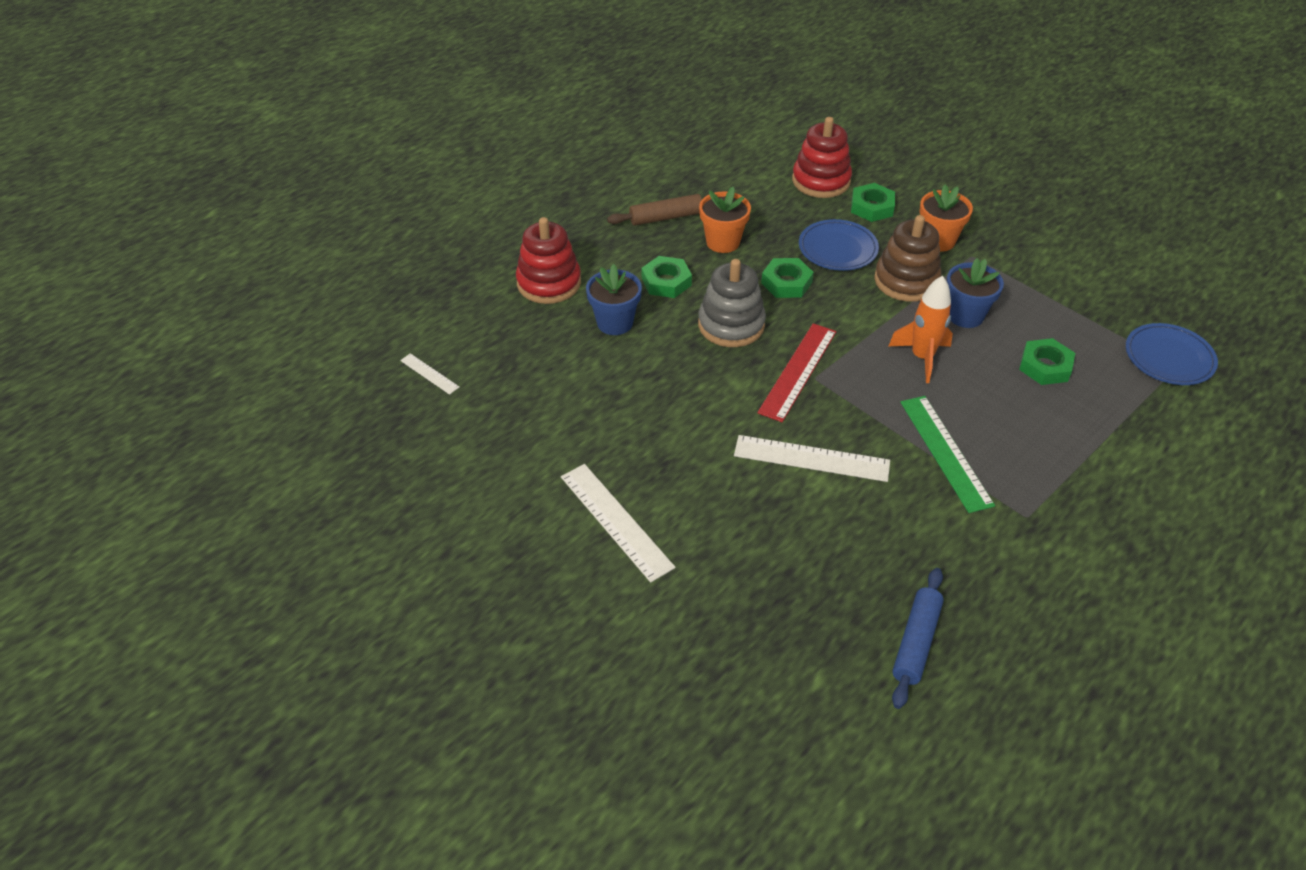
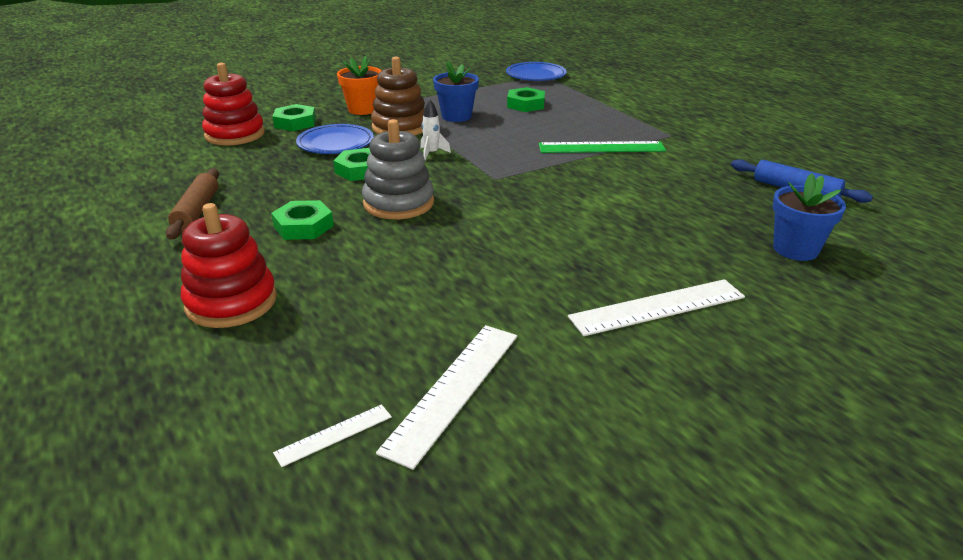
camera: 75 degrees left, 15 degrees down
(615, 323) = (344, 266): blue flower pot -> blue flower pot (795, 249)
(723, 242) = (272, 189): orange flower pot -> none
(798, 371) = (482, 184): red ruler -> none
(811, 458) = (593, 195): white ruler -> white ruler (453, 389)
(850, 320) = (432, 154): none -> white rocket
(921, 357) = (494, 137): orange rocket -> none

